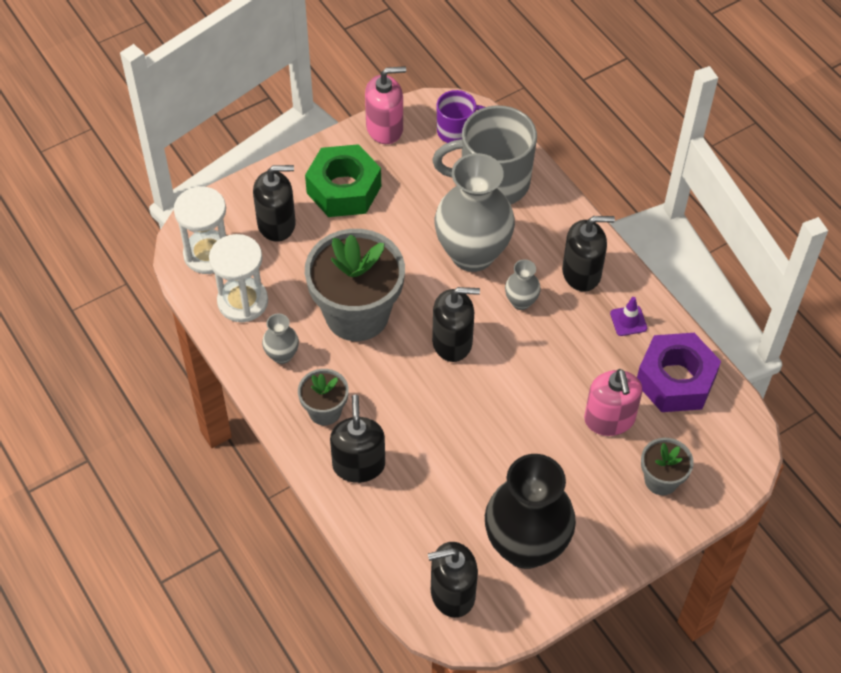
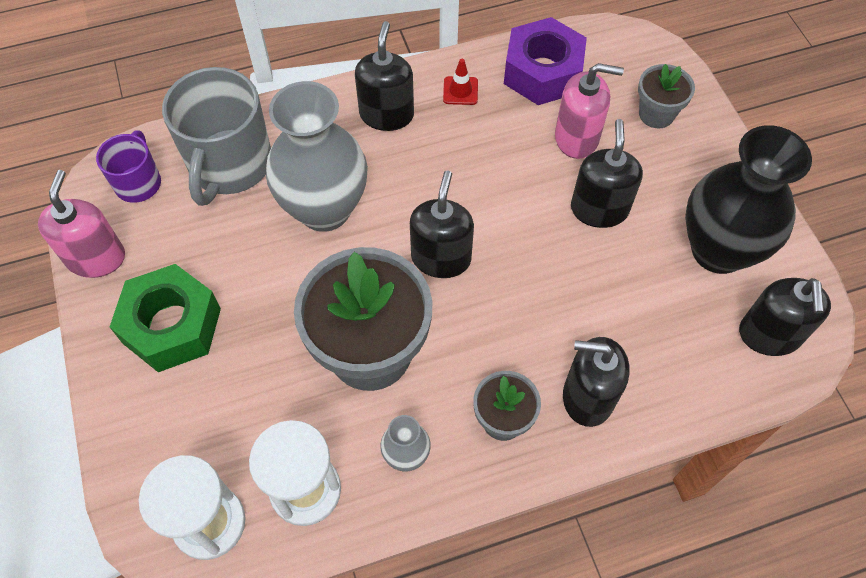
camera: 75 degrees left, 5 degrees up
(276, 224) = (193, 420): black soap dispenser -> black soap dispenser (599, 209)
(521, 302) = (406, 178): grey vase -> none
(628, 321) = (460, 91): purple traffic cone -> red traffic cone

